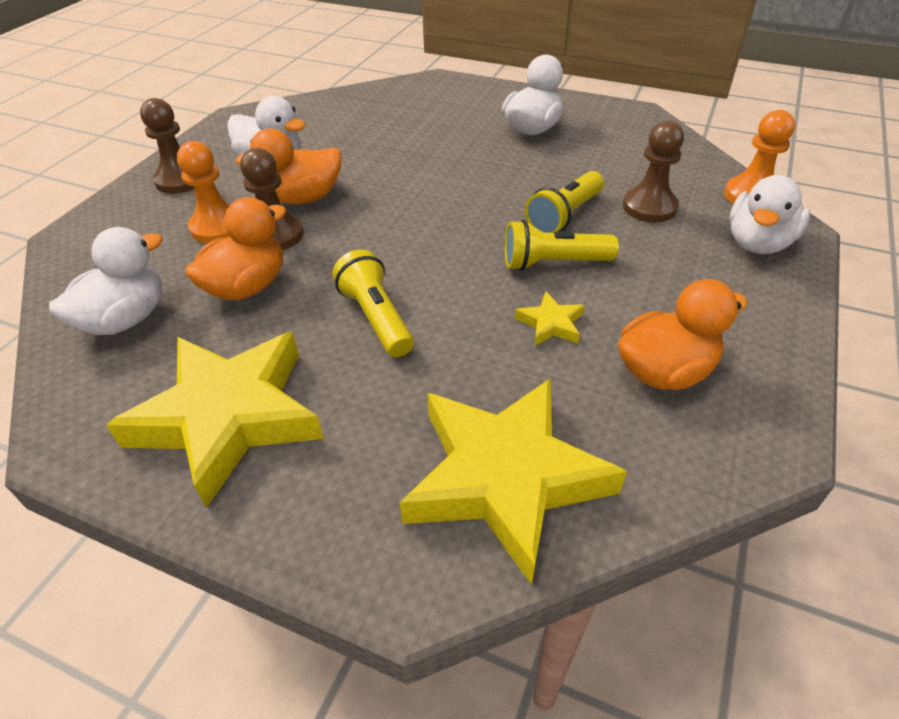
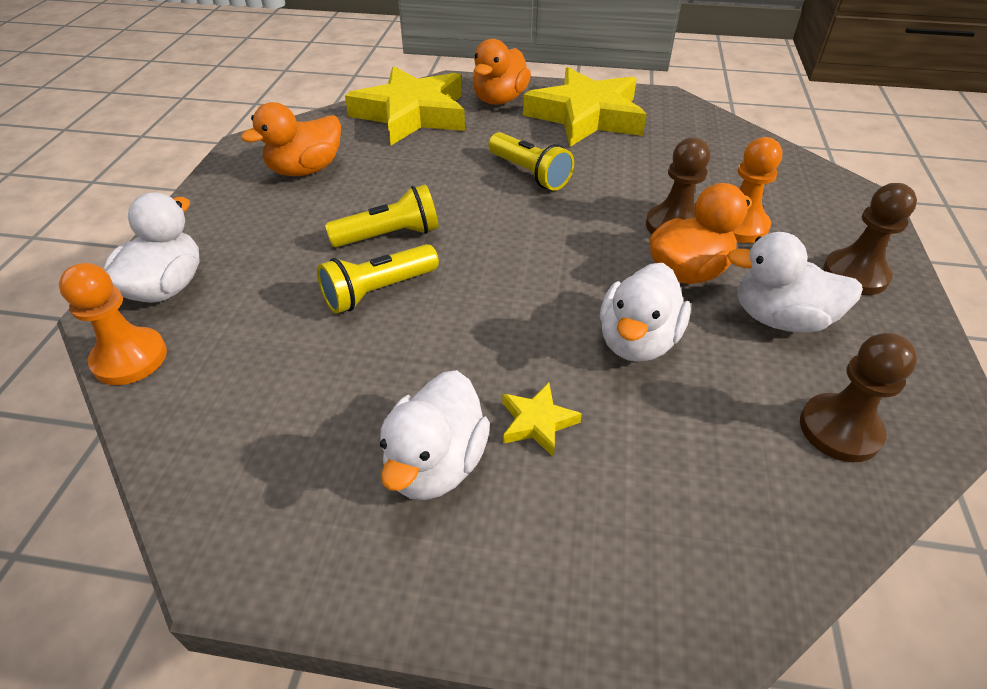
camera: 165 degrees right, 0 degrees up
(125, 319) = (716, 149): white duck -> white duck (637, 341)
(247, 287) = (651, 180): orange duck -> orange duck (499, 100)
(550, 324) = (390, 187): yellow star -> yellow star (537, 422)
(564, 216) = (378, 291): yellow flashlight -> yellow flashlight turned 150 degrees counterclockwise
(649, 207) = (273, 319): brown pawn -> brown pawn (839, 429)

